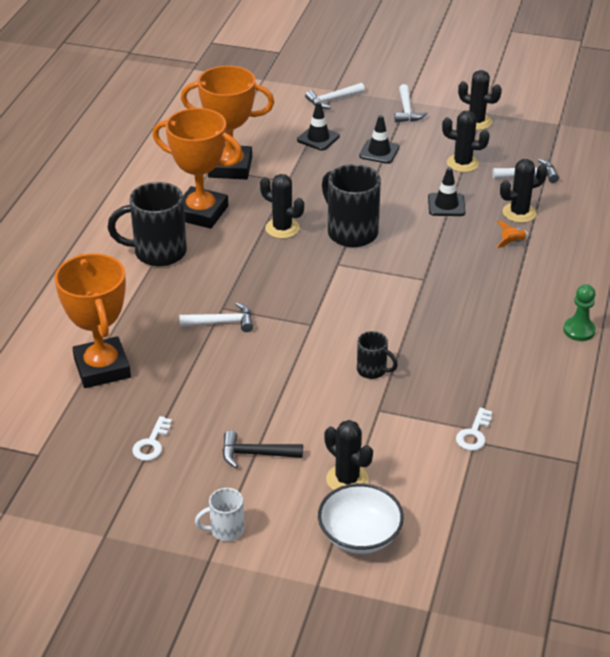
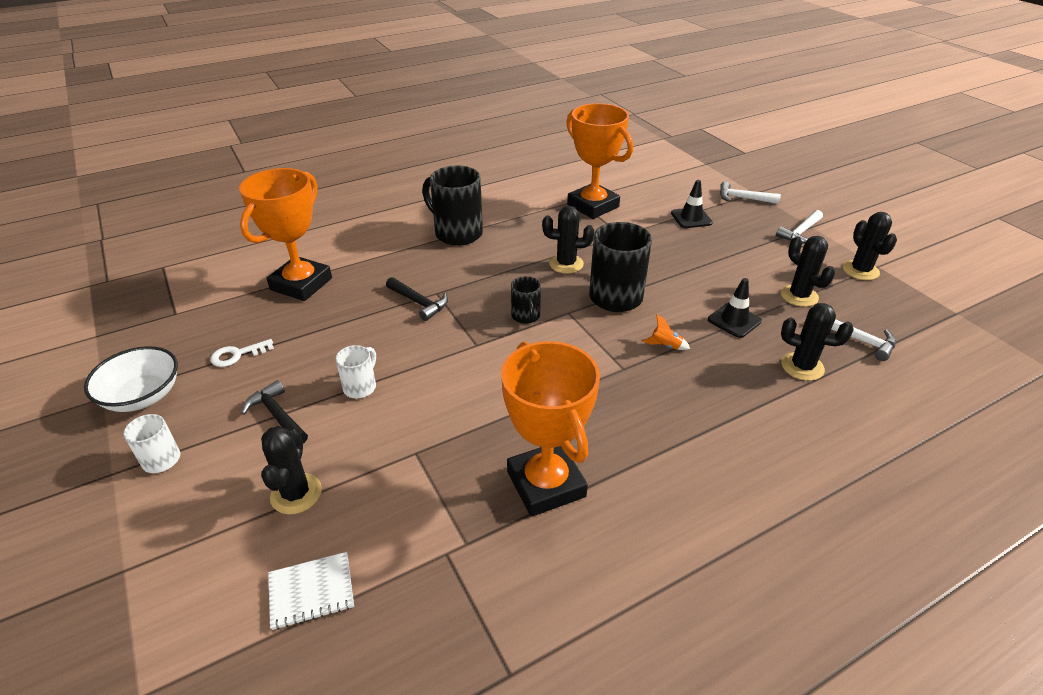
camera: 45 degrees right, 0 degrees up
(201, 213) = (526, 224): orange trophy -> orange trophy (546, 484)
(222, 322) = (419, 303): white hammer -> black hammer
(279, 400) = (360, 387): none -> white mug
(282, 228) = (566, 264): black cactus -> black cactus turned 75 degrees counterclockwise
(359, 535) = (221, 555): white bowl -> white bowl (143, 396)
(373, 370) = (463, 415): black mug -> black mug (526, 316)
(379, 152) = (730, 250): black traffic cone -> none
(436, 509) = (311, 591): none -> white notebook
(474, 434) = (456, 545): white key -> none
(512, 242) = (757, 388): orange rocket -> orange rocket (665, 346)
(579, 330) = (716, 522): green pawn -> none

